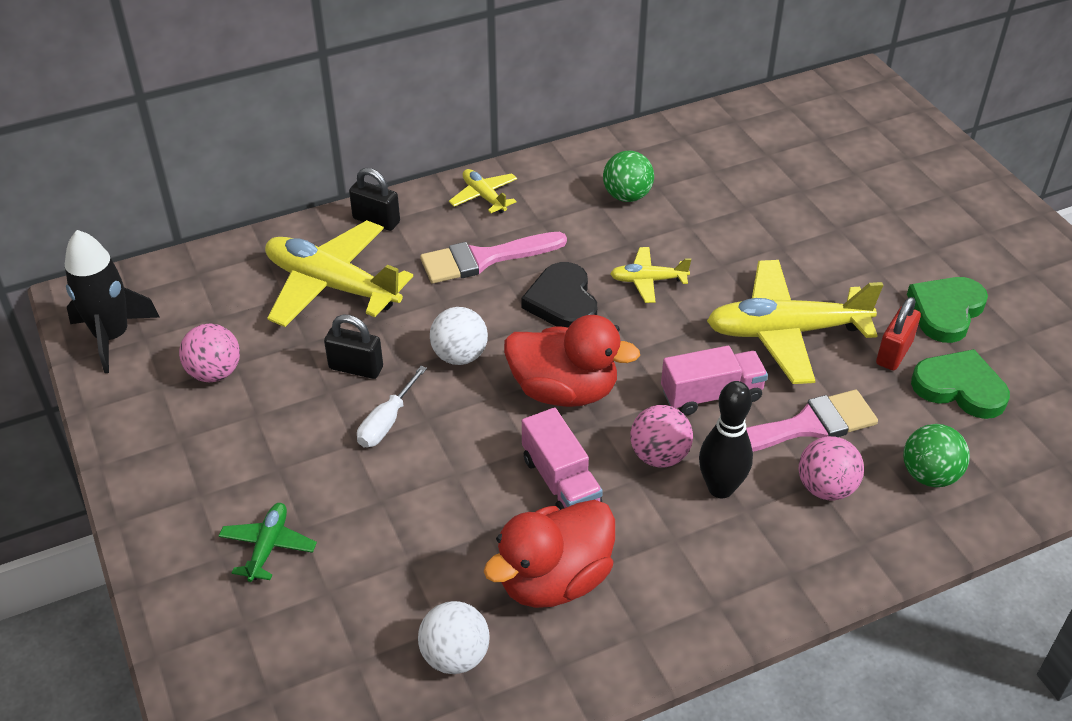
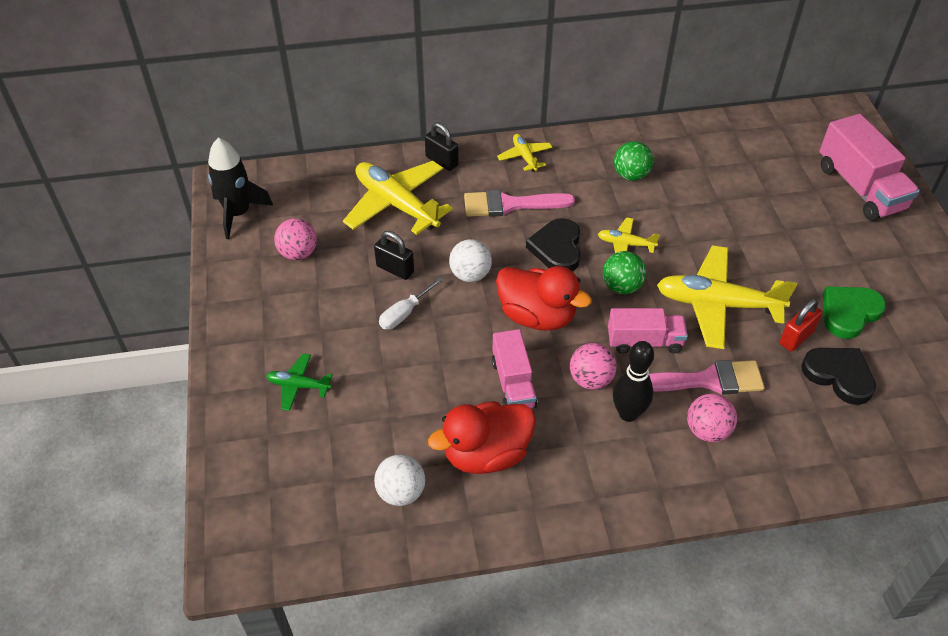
camera: 15 degrees right, 5 degrees up
(268, 547) = (298, 386): green plane -> green plane turned 105 degrees counterclockwise
(907, 164) = (860, 188): none -> pink truck
(929, 475) = (790, 438): green ball -> green ball (621, 286)
(959, 388) = (839, 375): green heart -> black heart

